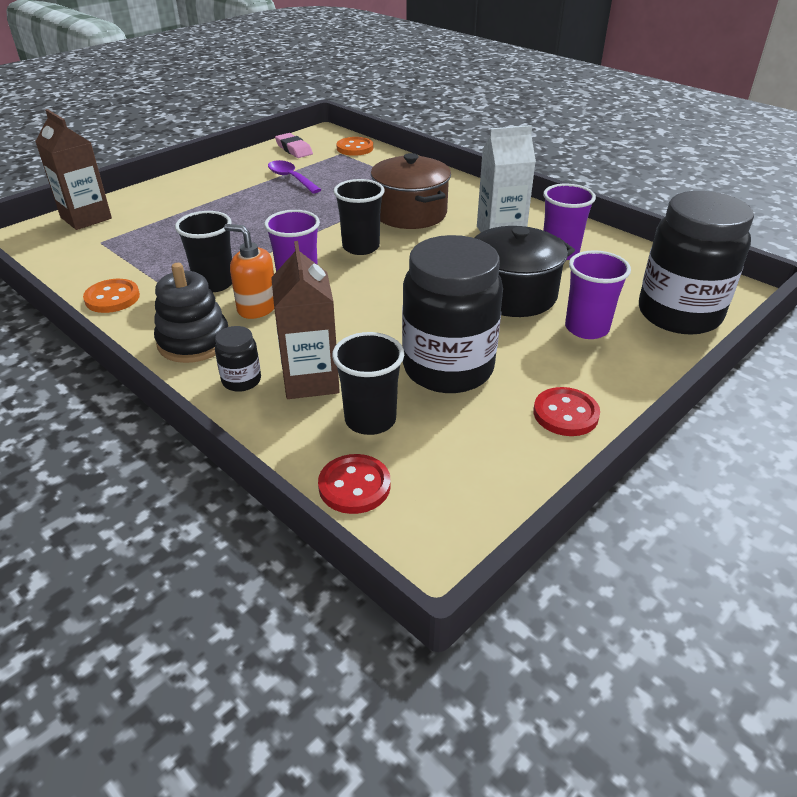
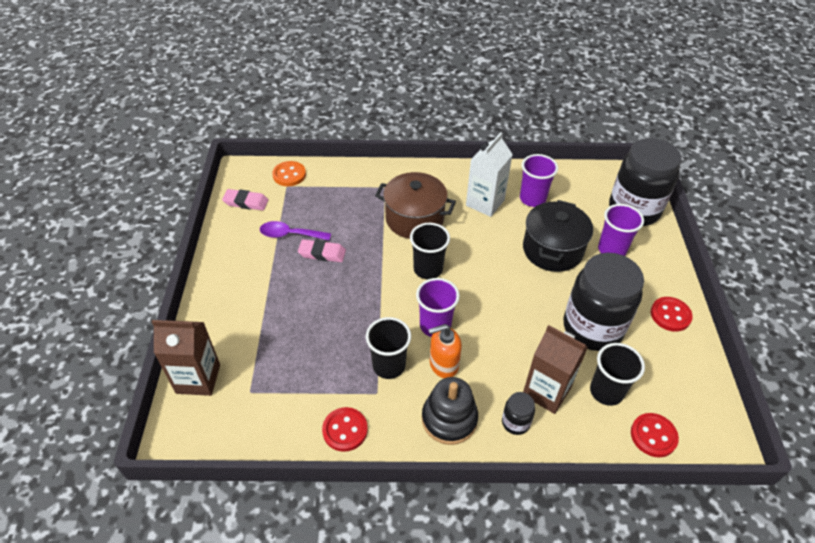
camera: 45 degrees left, 10 degrees up
(112, 298) = (345, 430): orange button -> red button
(294, 198) = (322, 253): none -> pink eraser

